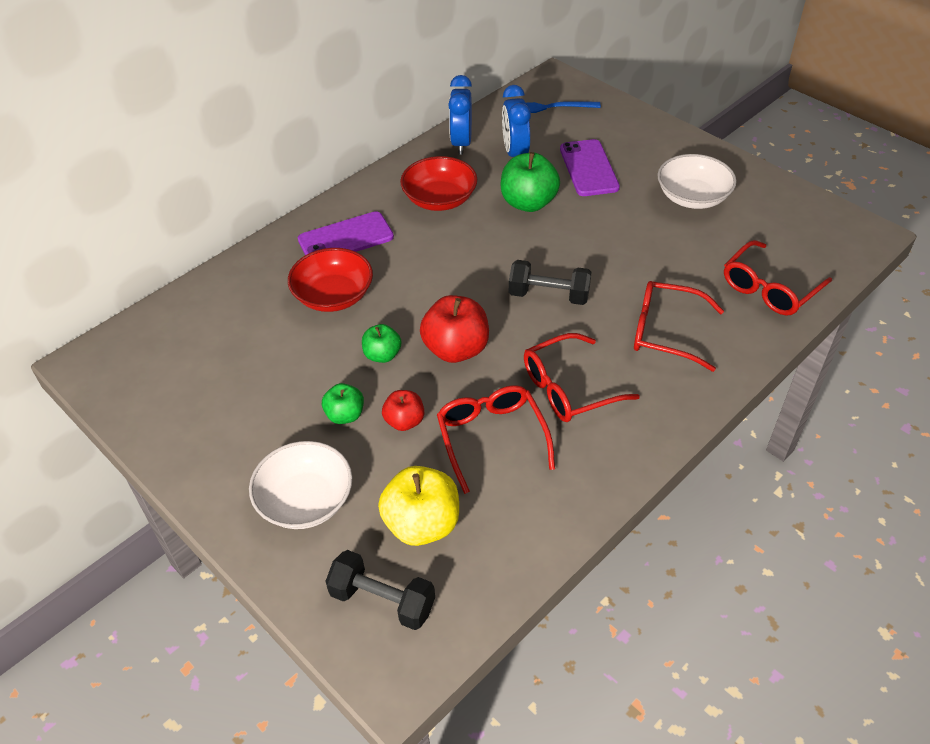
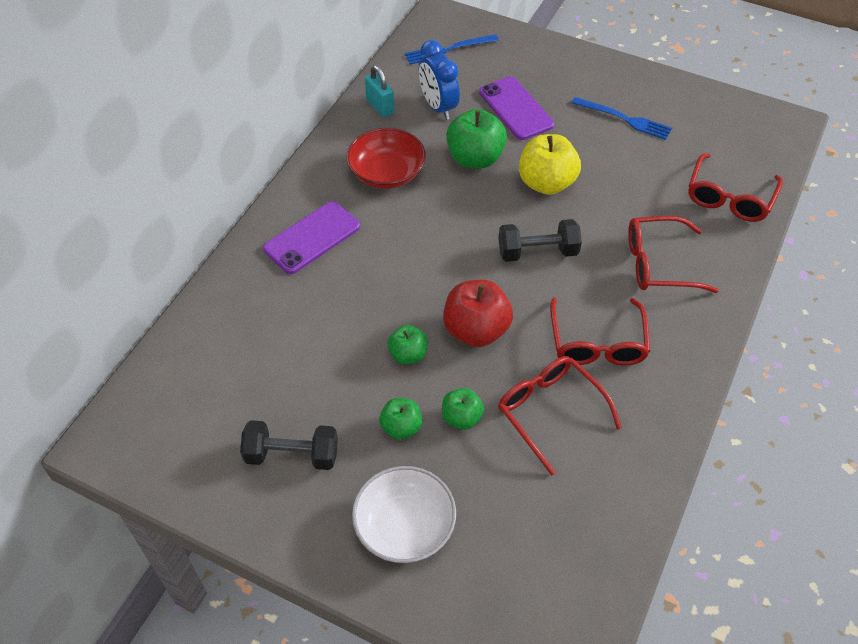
camera: 20 degrees left, 5 degrees up
(333, 295) = (329, 303): red bowl -> none
(382, 600) = (524, 603): black dumbbell -> black dumbbell (292, 455)
(404, 421) = (461, 418): red apple -> green apple
(422, 524) = (526, 517): yellow apple -> yellow apple (546, 183)
(461, 143) = (380, 106): blue clock -> turquoise padlock
(568, 388) = (597, 343): red glasses -> red glasses turned 45 degrees counterclockwise
(692, 197) = (624, 119): white bowl -> blue fork

